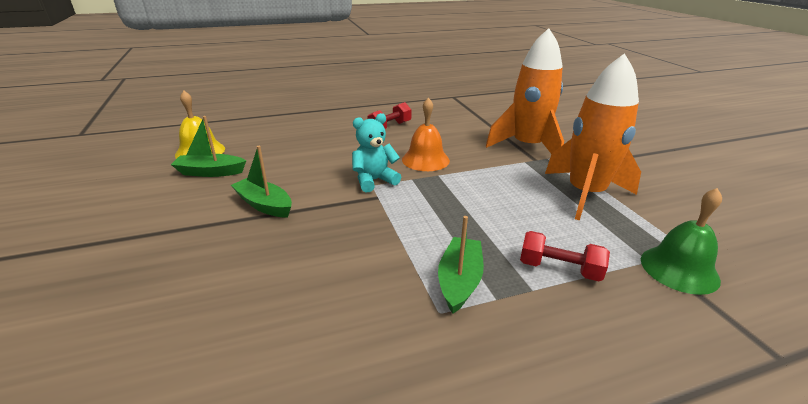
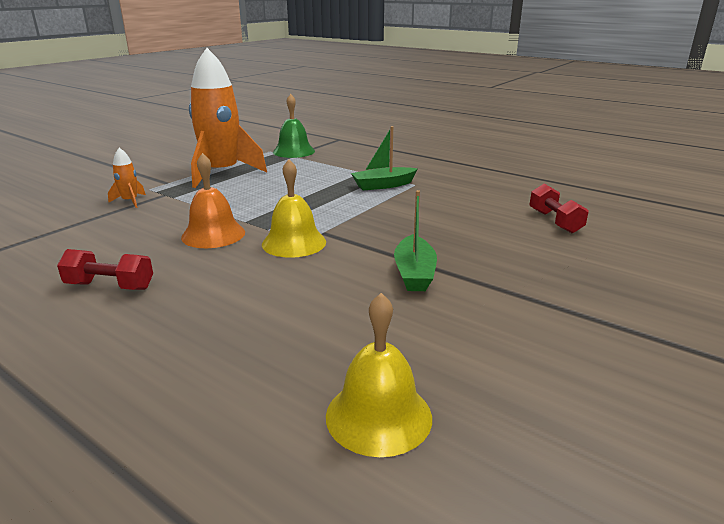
camera: 125 degrees left, 5 degrees down
(210, 172) = (414, 351): green boat -> none
(374, 181) = (294, 243): turquoise teddy bear -> yellow bell
(527, 147) = (130, 201): orange rocket -> orange rocket, size x0.41
(559, 269) = (333, 169): red dumbbell -> red dumbbell (555, 221)

